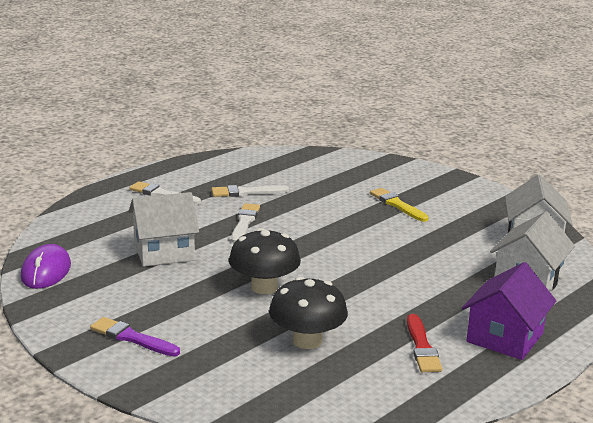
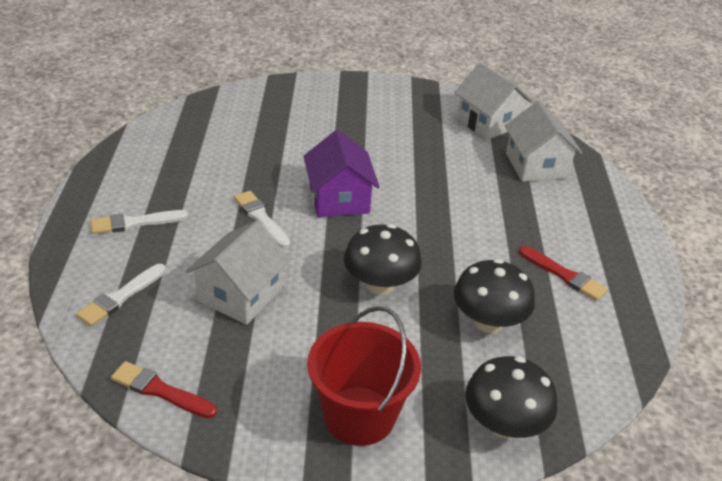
camera: 45 degrees left, 15 degrees up
(46, 271) = (160, 390): purple mouse -> red brush
(132, 338) = (359, 416): purple brush -> red bucket
(216, 392) = (504, 424): none -> black mushroom
(246, 192) = (211, 180): white brush -> white brush (120, 297)
(397, 205) = (353, 133): yellow brush -> none
(505, 337) = (595, 232): purple house -> purple house (339, 199)

